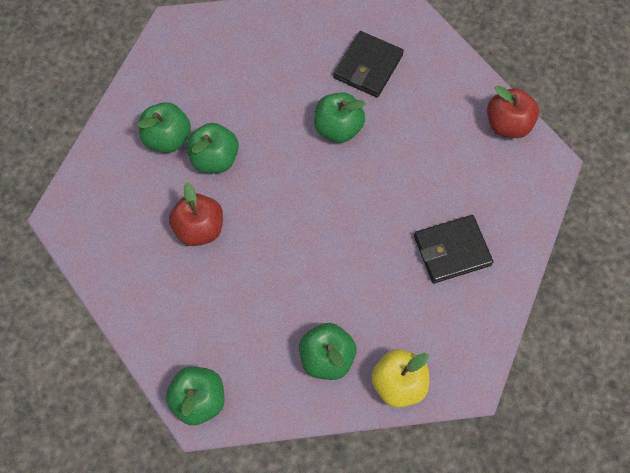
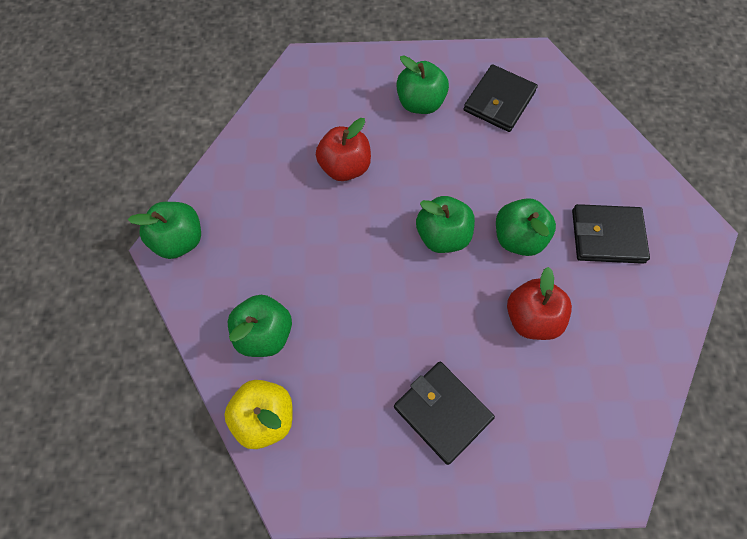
camera: 65 degrees right, 0 degrees up
(202, 76) = (499, 101): none -> black wallet
(214, 159) = (421, 148): green apple -> green apple (442, 236)
(508, 125) = (634, 413): red apple -> red apple (531, 318)

